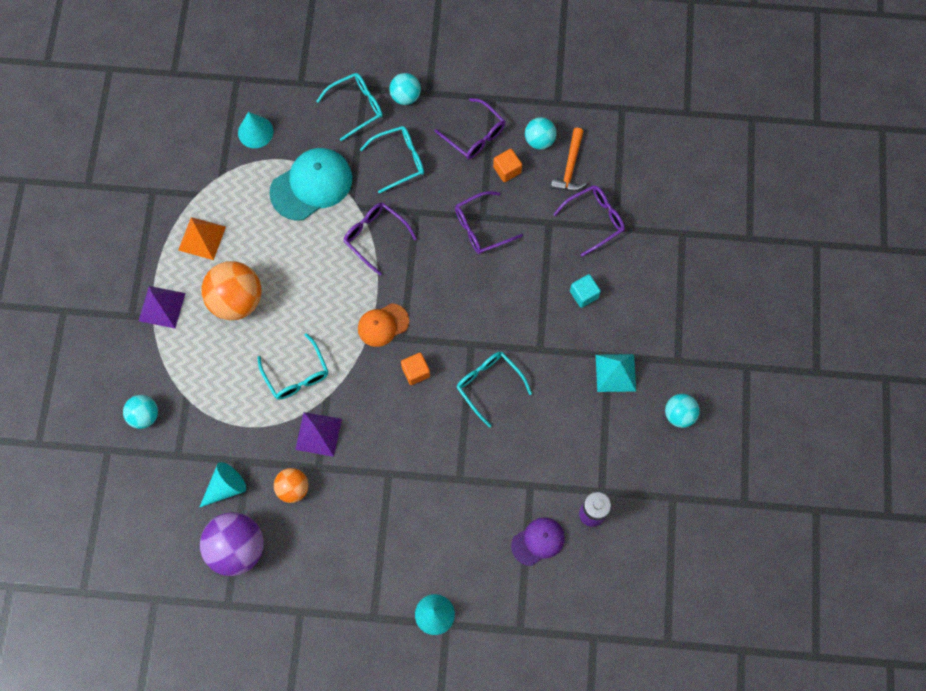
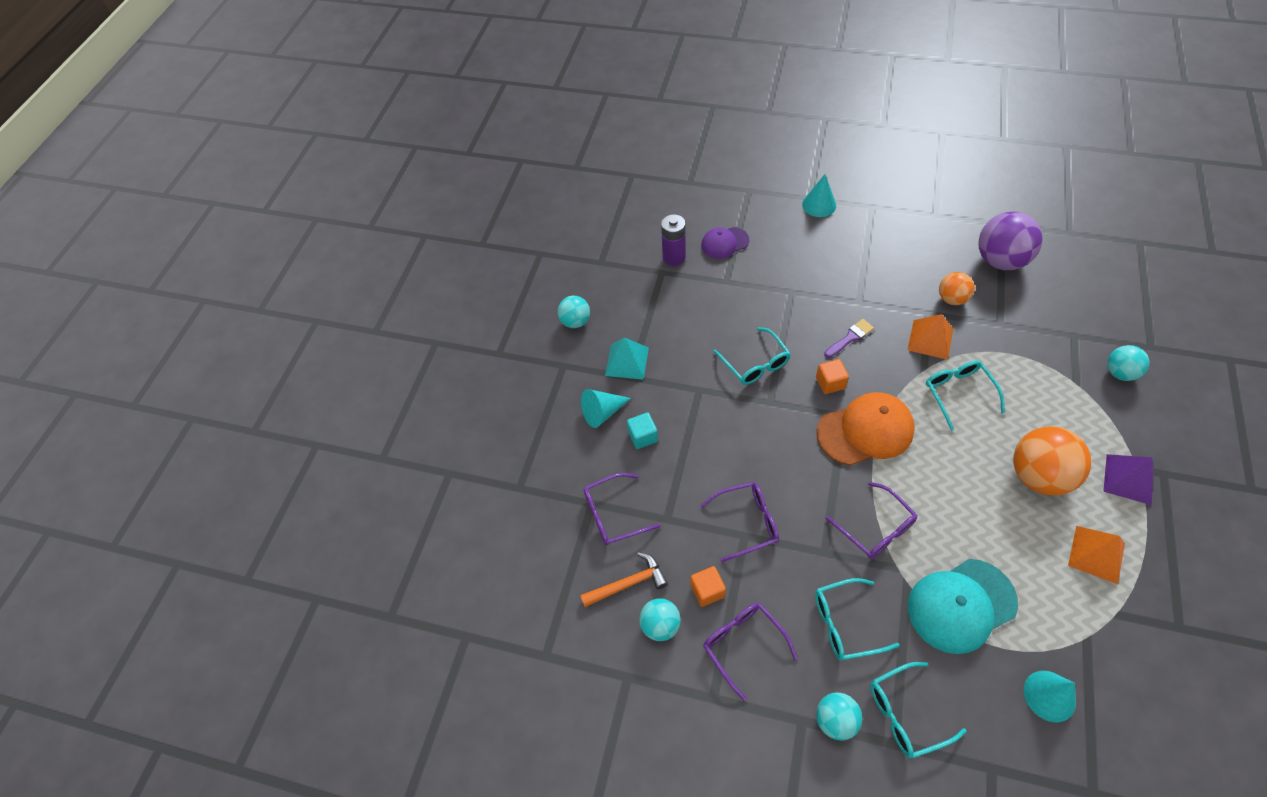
camera: 165 degrees left, 15 degrees down
(225, 487) = (1019, 305): turquoise cone -> turquoise cone (602, 412)
(318, 434) = (930, 339): purple pyramid -> orange pyramid
(383, 325) = (865, 431): orange cap -> orange cap, size x1.69
(397, 426) = (850, 338): none -> purple brush
(570, 167) = (628, 583): orange hammer -> orange hammer turned 45 degrees clockwise

